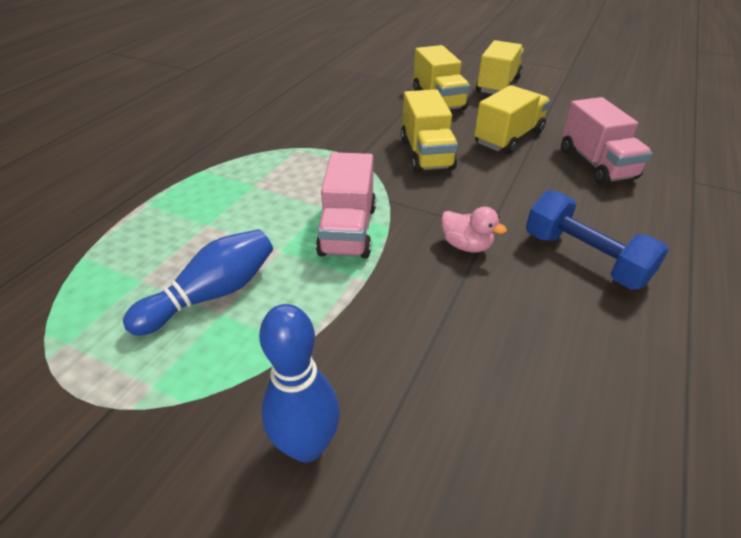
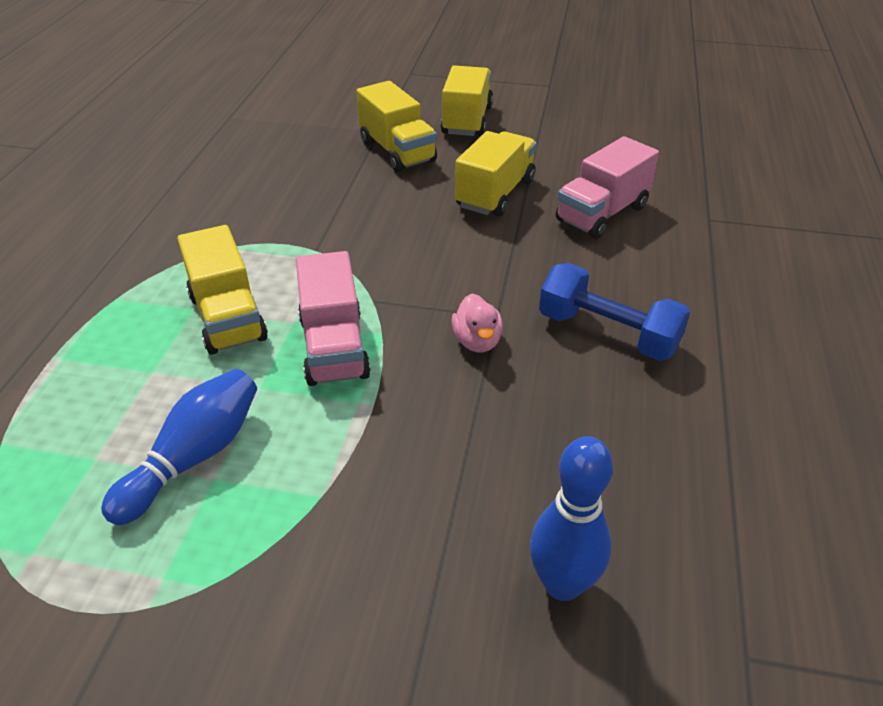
camera: 15 degrees left, 0 degrees up
(307, 446) = (363, 598): blue bowling pin -> blue bowling pin (562, 584)
(426, 154) = (401, 230): yellow truck -> yellow truck (228, 318)
(466, 245) = (477, 341): pink duck -> pink duck turned 60 degrees clockwise
(596, 164) = (602, 214): pink truck -> pink truck turned 75 degrees clockwise

